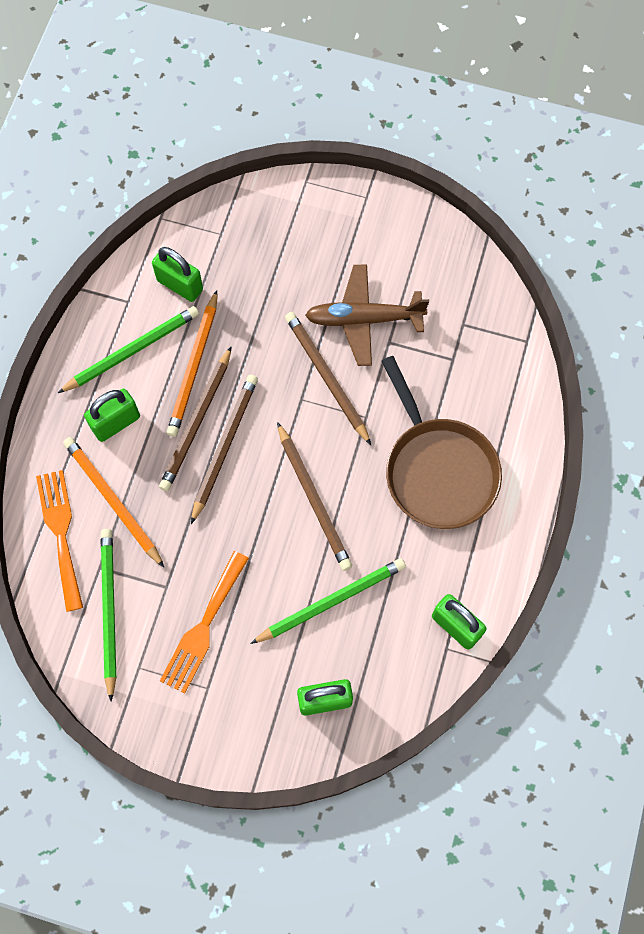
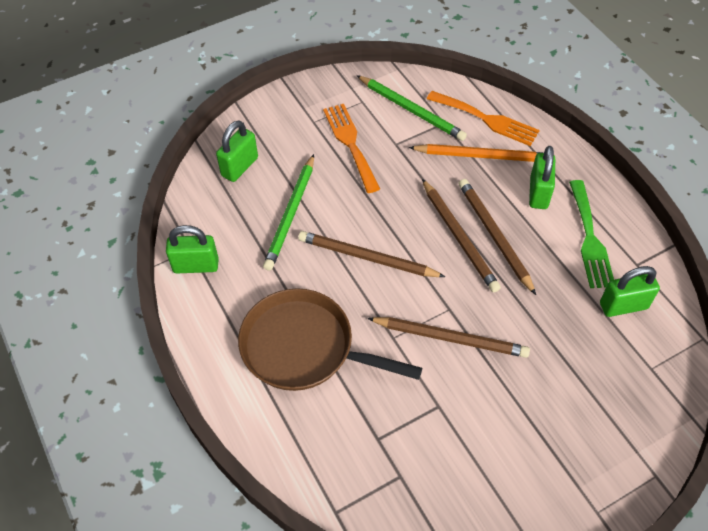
camera: 135 degrees right, 15 degrees down
(132, 350) = (590, 239): green pencil -> green fork
(194, 367) = (541, 264): orange pencil -> none
(364, 319) = (475, 405): brown plane -> none

